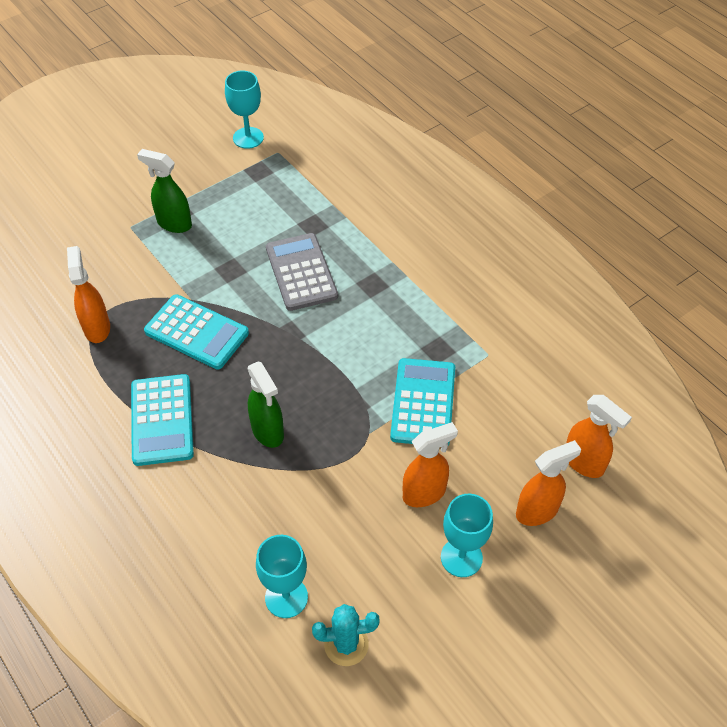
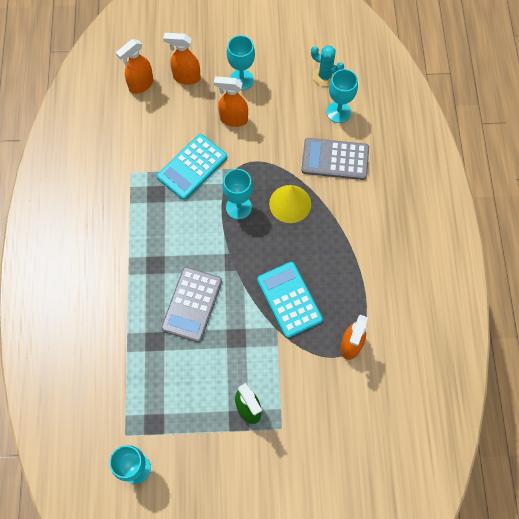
camera: 145 degrees left, 15 degrees up
(162, 420) = (345, 249): turquoise calculator -> none
(246, 523) = (335, 159): none -> grey calculator
(268, 432) = (290, 203): green spray bottle -> yellow cone
(328, 391) = (238, 207): none -> turquoise goblet
(584, 463) = (141, 85): orange spray bottle -> orange spray bottle turned 120 degrees counterclockwise

